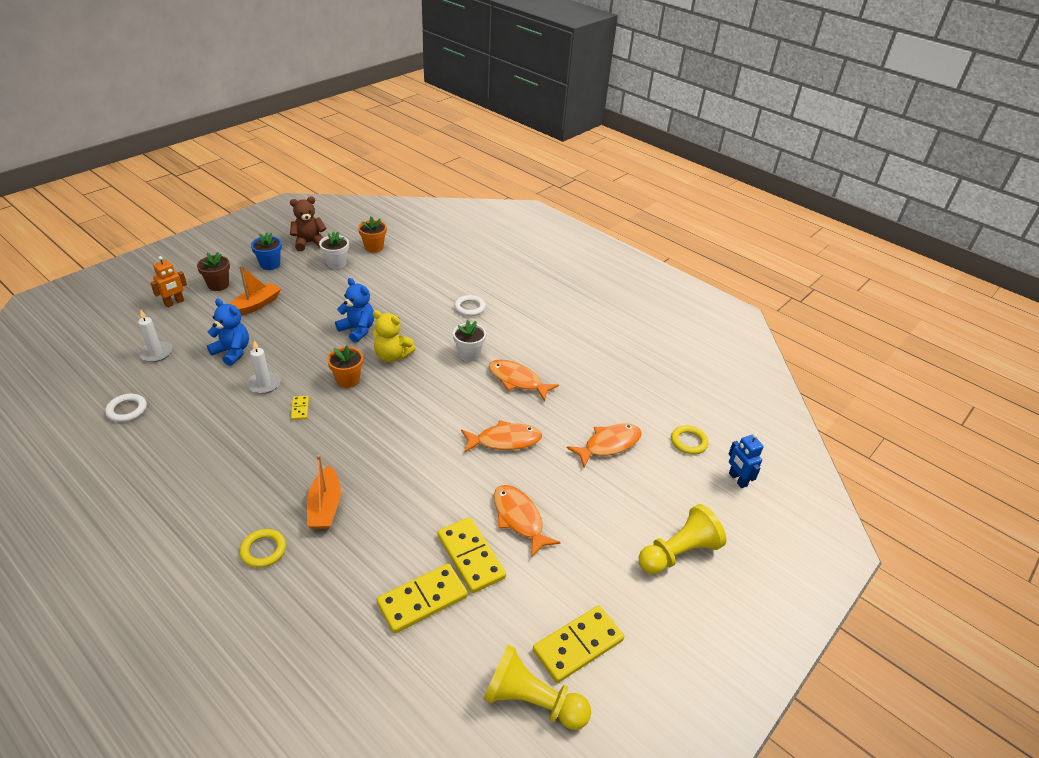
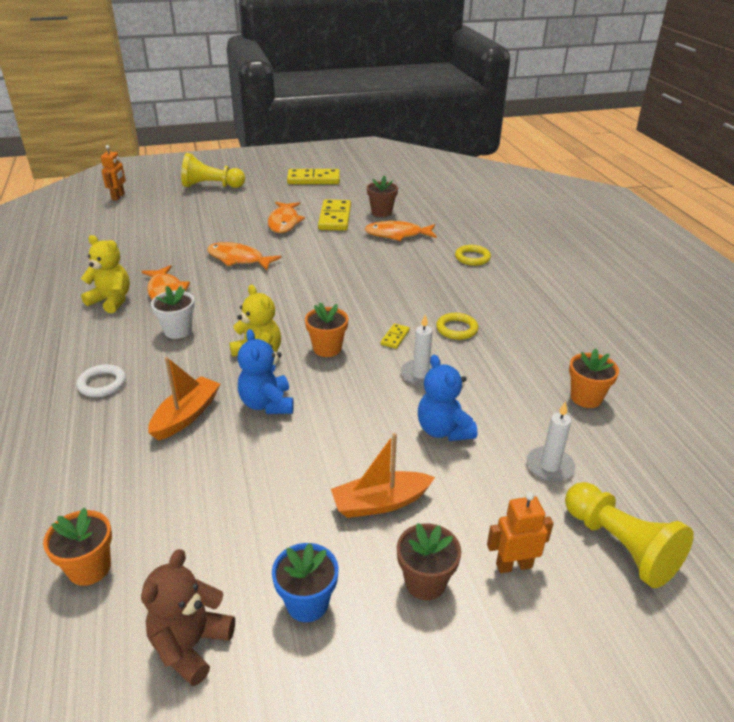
camera: 145 degrees left, 5 degrees down
(127, 410) = (586, 398): white ring -> orange flower pot
(309, 243) = (191, 645): brown teddy bear -> brown teddy bear turned 105 degrees clockwise
(325, 506) = (414, 266): orange boat -> orange boat (186, 416)
(336, 263) = (190, 551): white flower pot -> none
(422, 600) = (381, 212): yellow domino -> brown flower pot
(532, 701) = (356, 174): yellow pawn -> yellow pawn (620, 546)
(547, 359) = (111, 301): none -> yellow teddy bear
(609, 445) = (166, 234): orange fish -> orange fish (397, 234)
(688, 442) = (110, 219): yellow ring -> yellow ring (456, 329)
(737, 479) = (118, 197): blue robot -> orange robot

